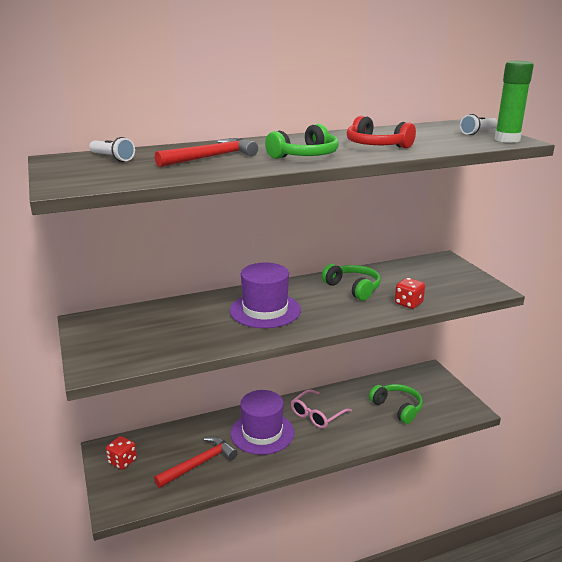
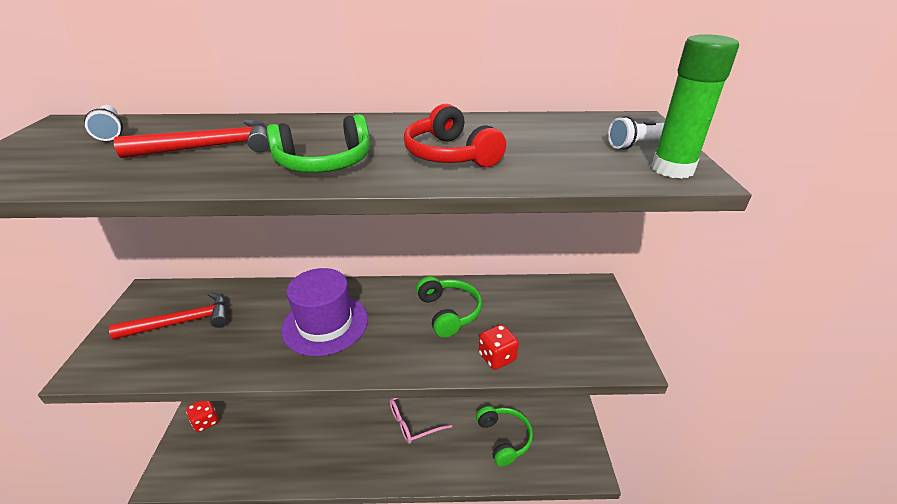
camera: 20 degrees right, 10 degrees up
(199, 463) = (267, 448): red hammer -> red hammer (183, 322)
(262, 433) = (347, 427): purple hat -> none

